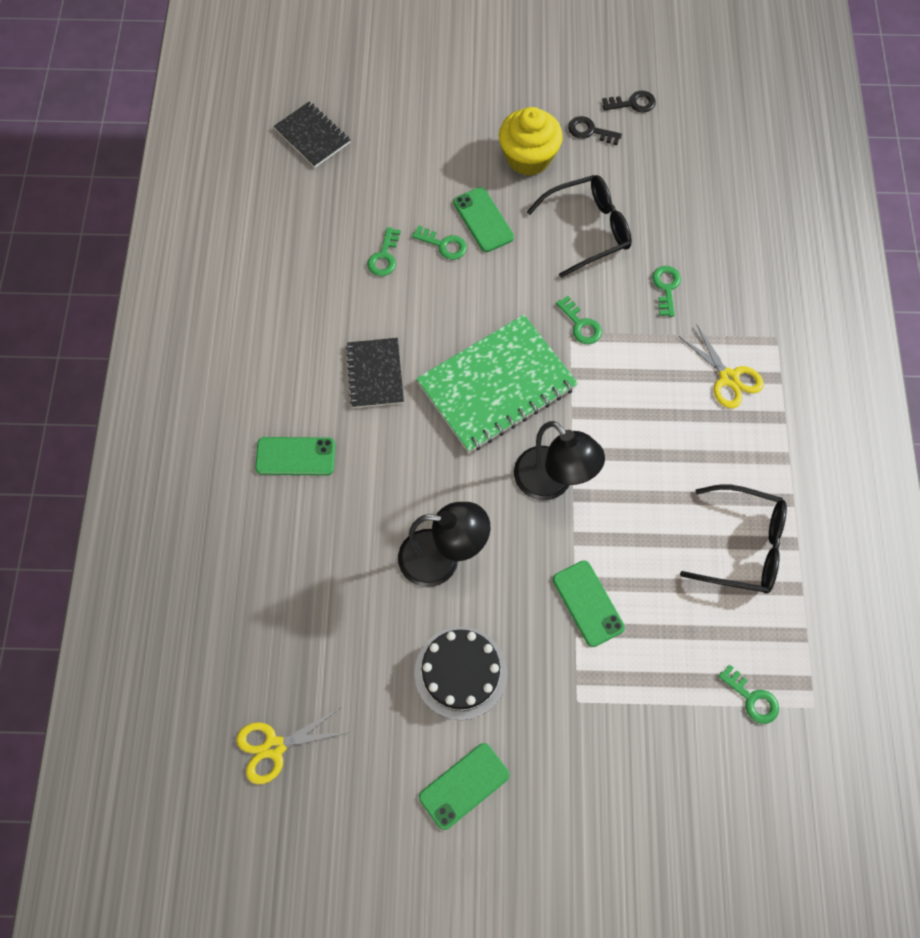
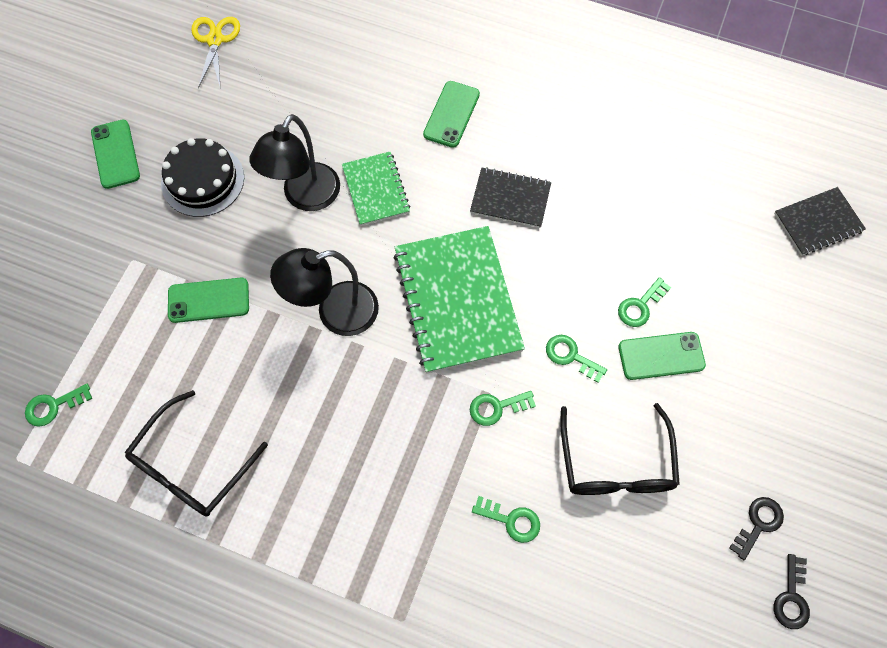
camera: 110 degrees right, 0 degrees up
(384, 257) = (642, 245): green key -> green key (570, 356)
(409, 496) = (375, 190): none -> green notebook
(528, 157) = (735, 435): yellow cupcake -> none
(728, 378) = (375, 539): yellow scissors -> none

